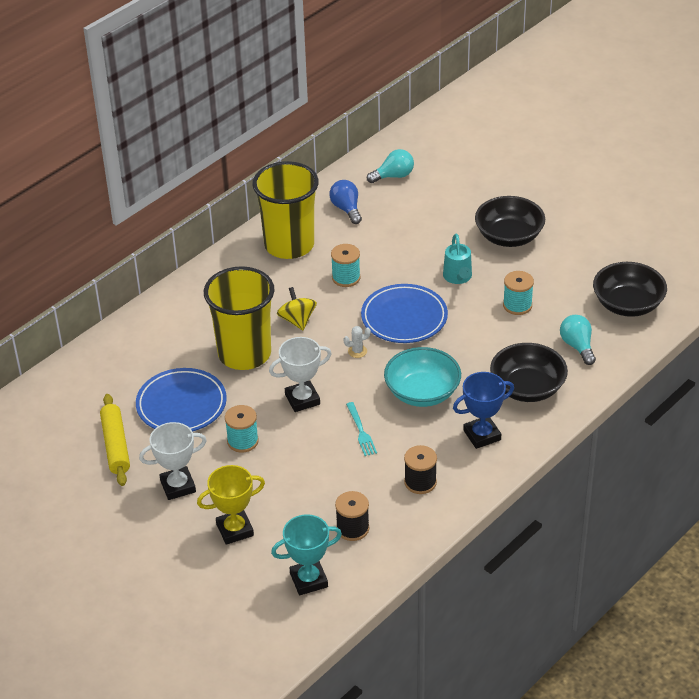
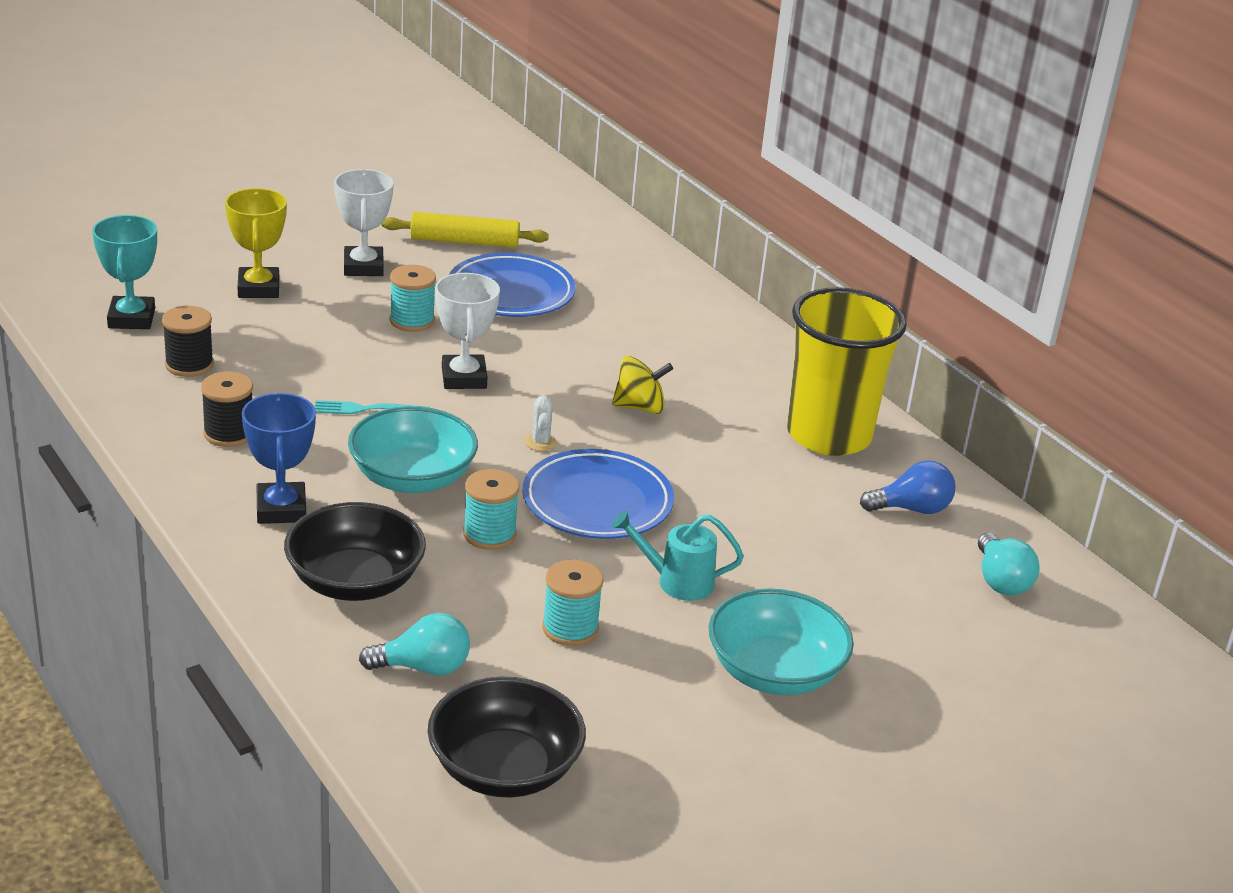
camera: 100 degrees right, 10 degrees down
(244, 354) = (587, 353): yellow cup -> none
(346, 278) = (724, 469): turquoise spool -> turquoise spool (489, 534)
(509, 236) = (774, 672): black bowl -> turquoise bowl

